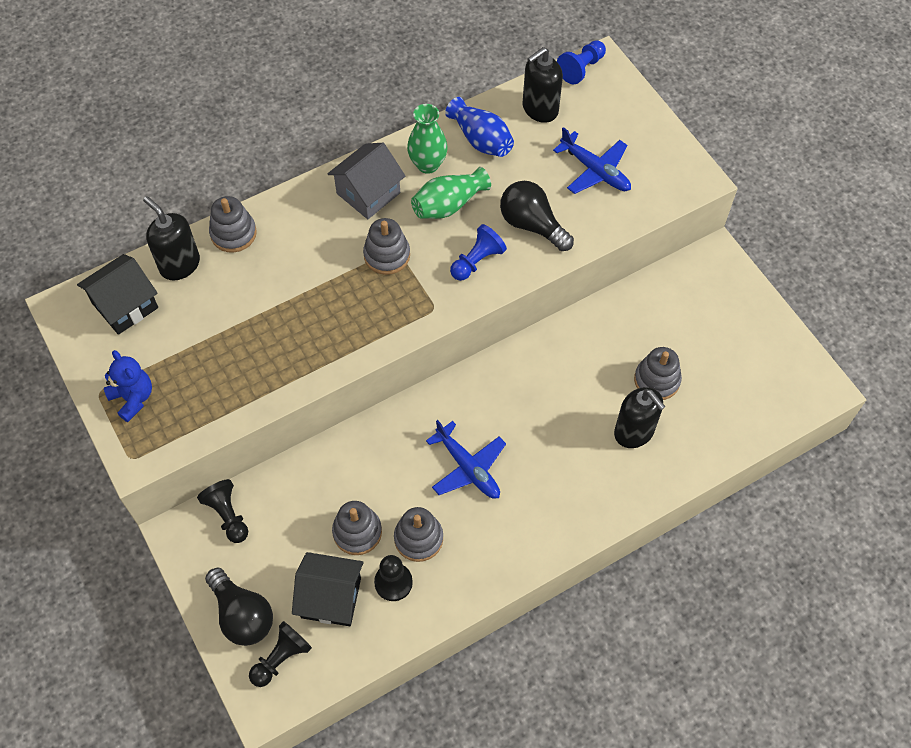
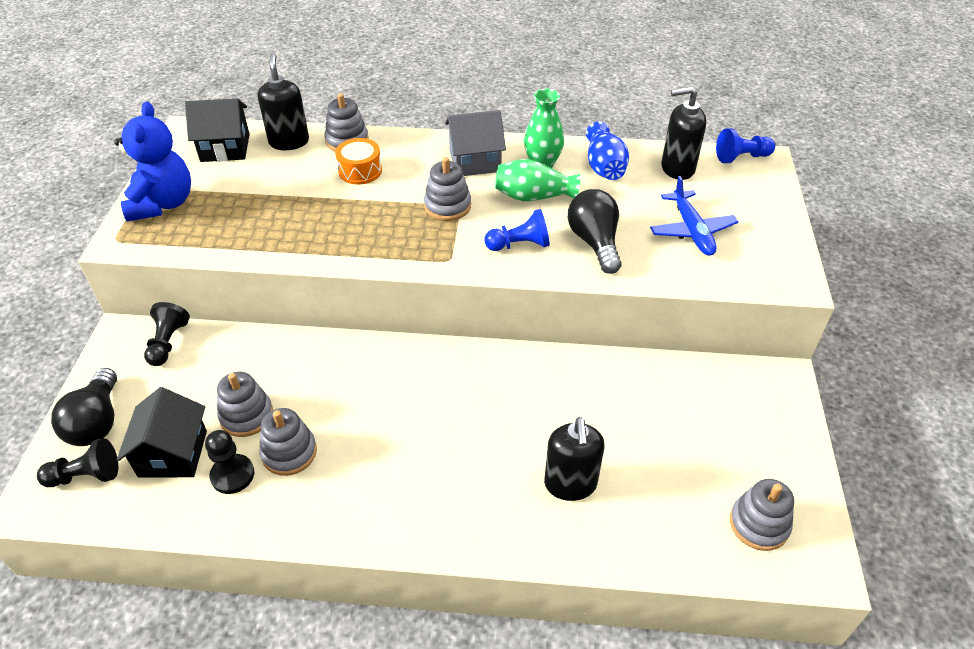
camera: 35 degrees right, 15 degrees down
(133, 398) = (163, 204): blue teddy bear -> blue teddy bear, size x1.56
(277, 260) = (360, 171): none -> orange drum
(331, 597) = (173, 454): black house -> black house turned 45 degrees clockwise
(468, 467) = (386, 421): blue plane -> none
(657, 380) = (632, 451): grey stacking toy -> grey stacking toy (759, 524)

